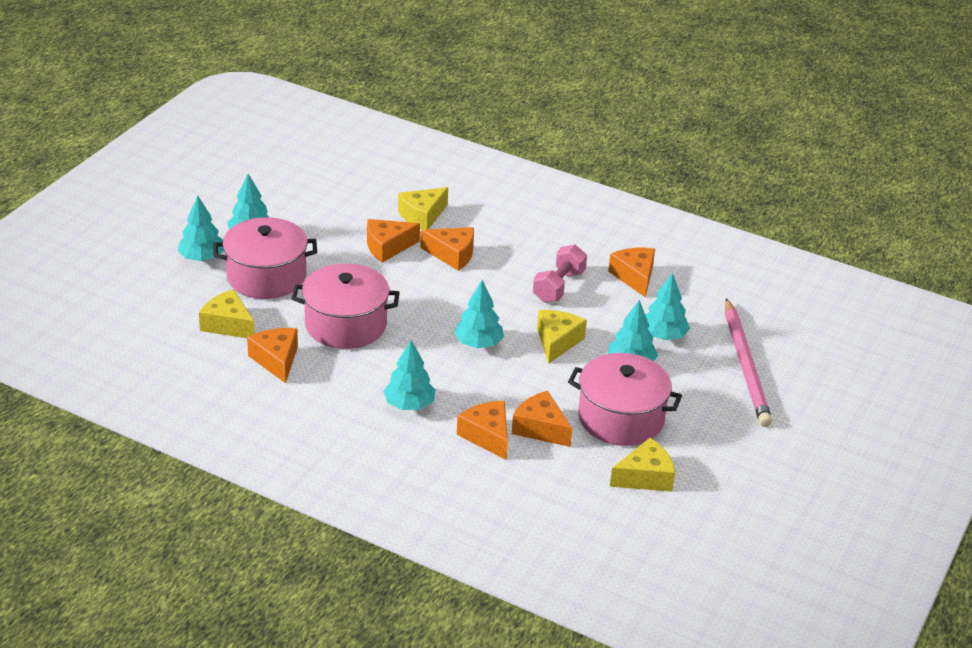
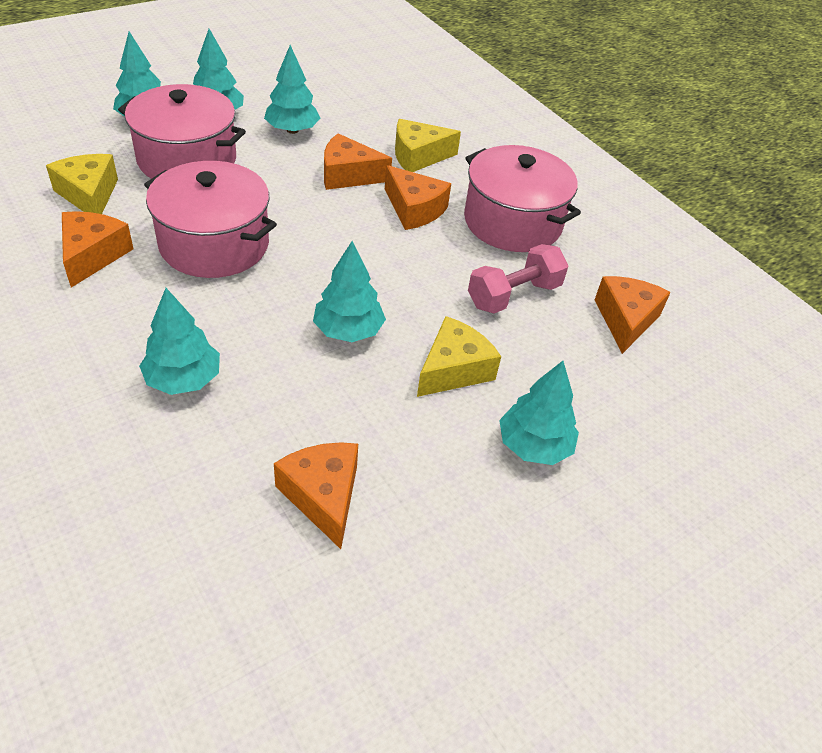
camera: 25 degrees right, 10 degrees up
(487, 436) = (239, 474): orange cheese -> none
(621, 418) = (455, 533): pink pot -> pink pot (512, 222)
(645, 477) = (415, 668): yellow cheese -> none
(663, 335) = (611, 421): turquoise tree -> turquoise tree (292, 130)
(746, 366) = (712, 525): pink pencil -> none

